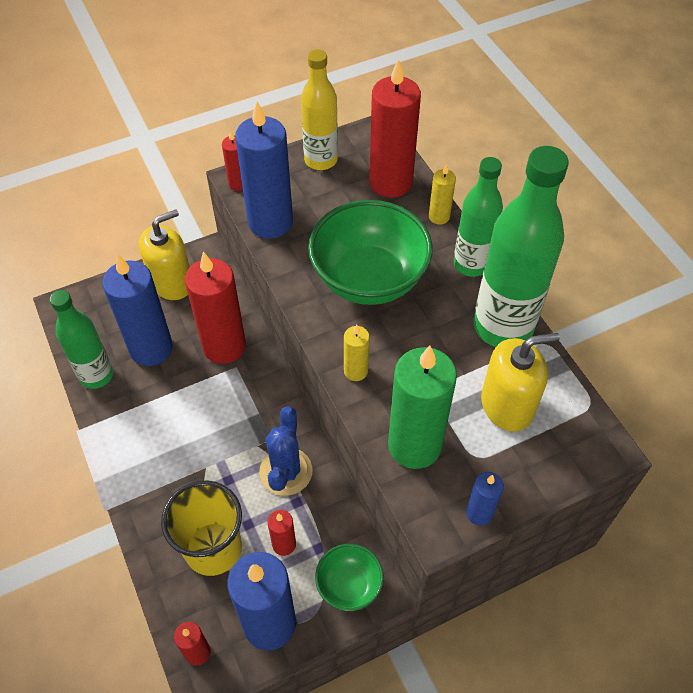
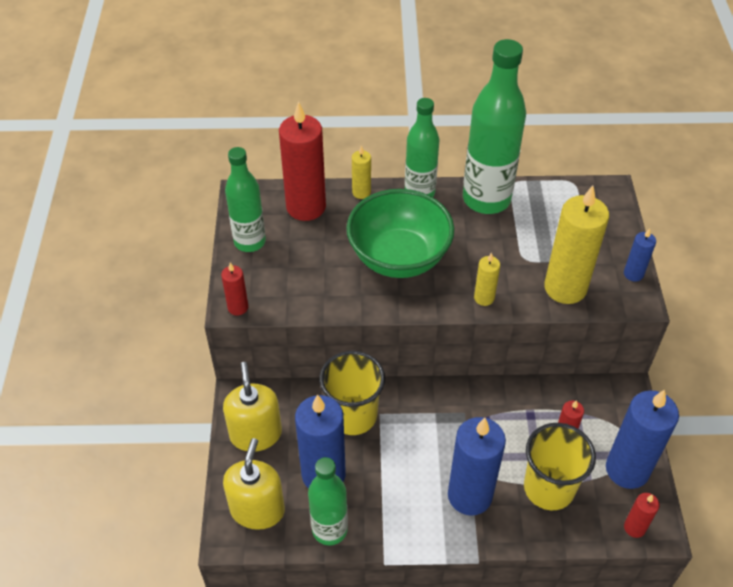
camera: 65 degrees left, 5 degrees down
(224, 346) = (353, 415): red candle -> yellow cup
(270, 222) = (299, 300): blue candle -> blue candle (469, 495)
(286, 471) = (500, 413): blue cactus -> none
(321, 160) = (250, 242): yellow bottle -> green bottle
(349, 585) = (614, 406): green bowl -> none
(414, 445) = (565, 288): green candle -> yellow candle
(507, 405) = (554, 224): yellow soap dispenser -> yellow soap dispenser (257, 509)

